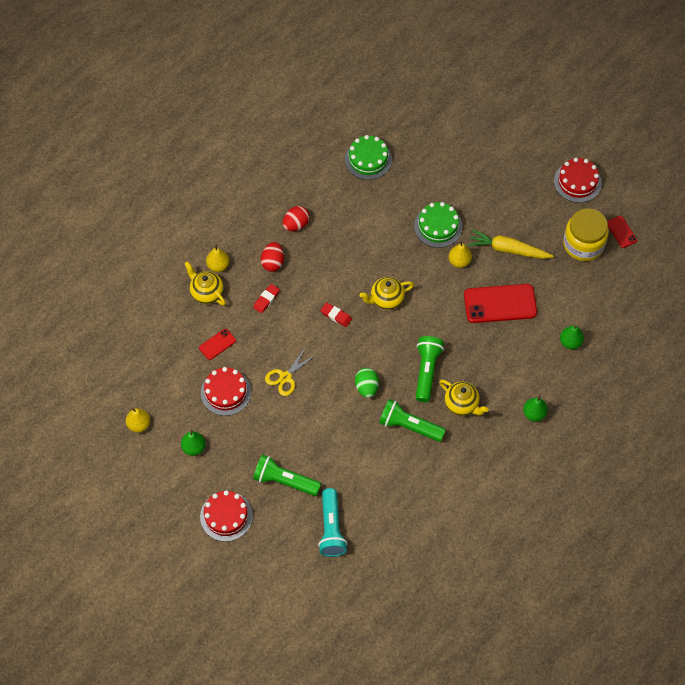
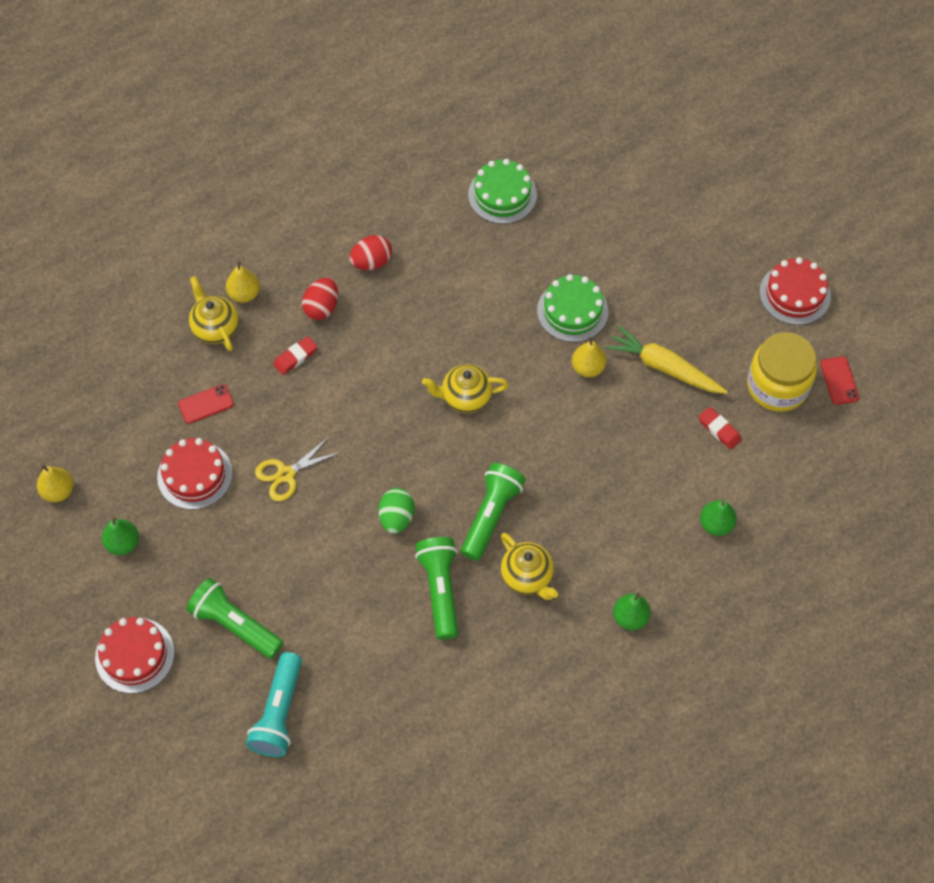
camera: 15 degrees right, 0 degrees up
(336, 316) = (386, 404): red eraser -> red eraser (719, 430)
(409, 426) = (440, 590): green flashlight -> green flashlight turned 45 degrees clockwise
(500, 304) = (628, 443): red phone -> none

